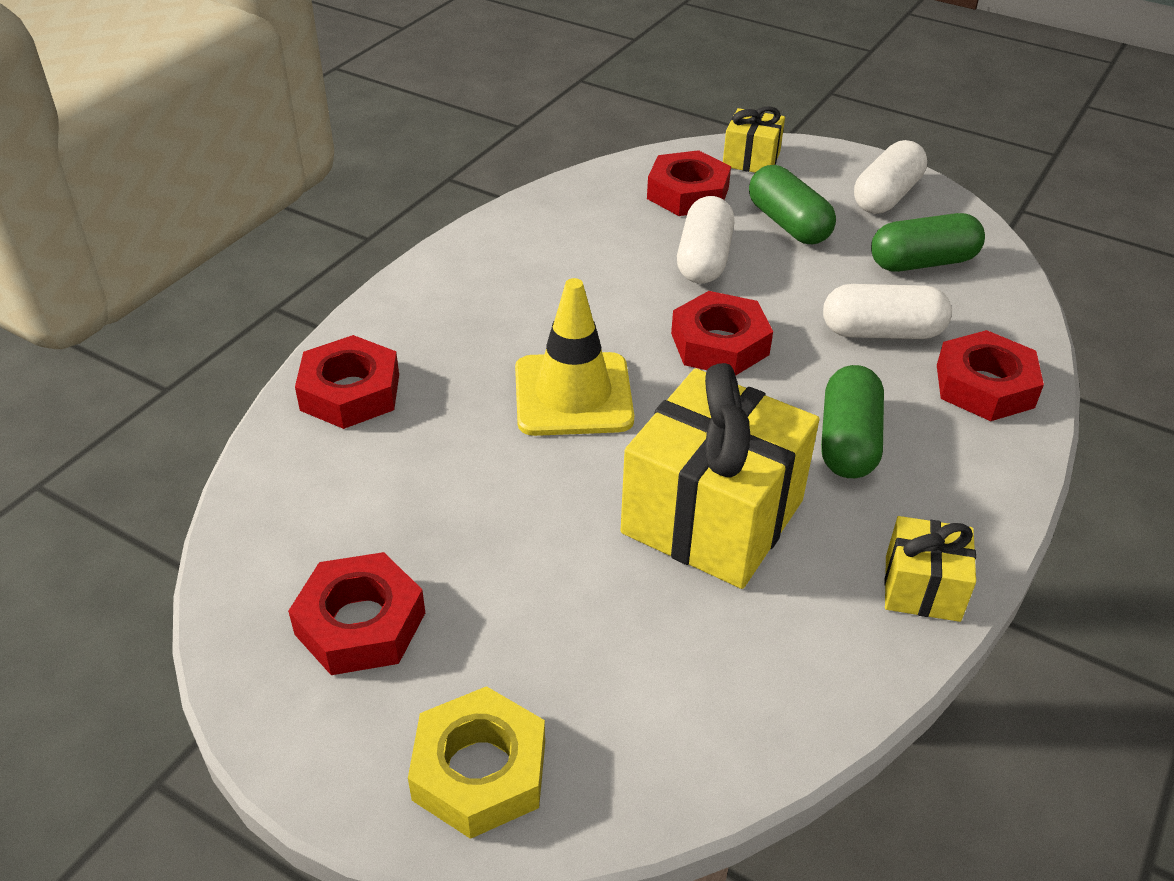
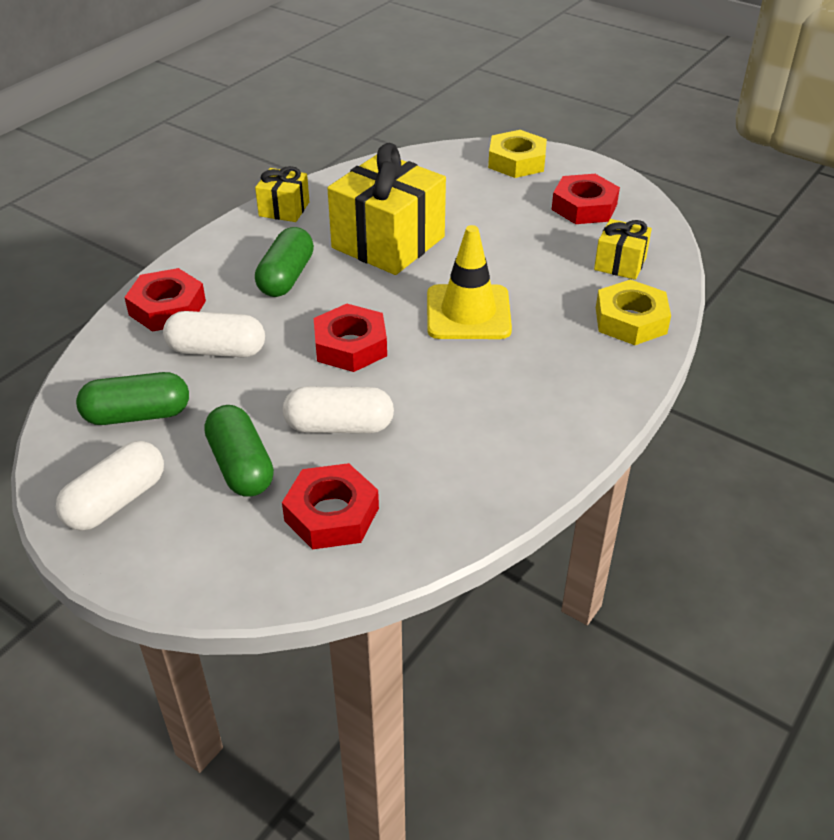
camera: 175 degrees left, 0 degrees up
(350, 392) = (630, 320): red nut -> yellow nut
(704, 259) = (339, 426): white capsule -> white capsule turned 75 degrees clockwise
(751, 159) = (240, 568): yellow gift -> yellow gift (620, 264)

